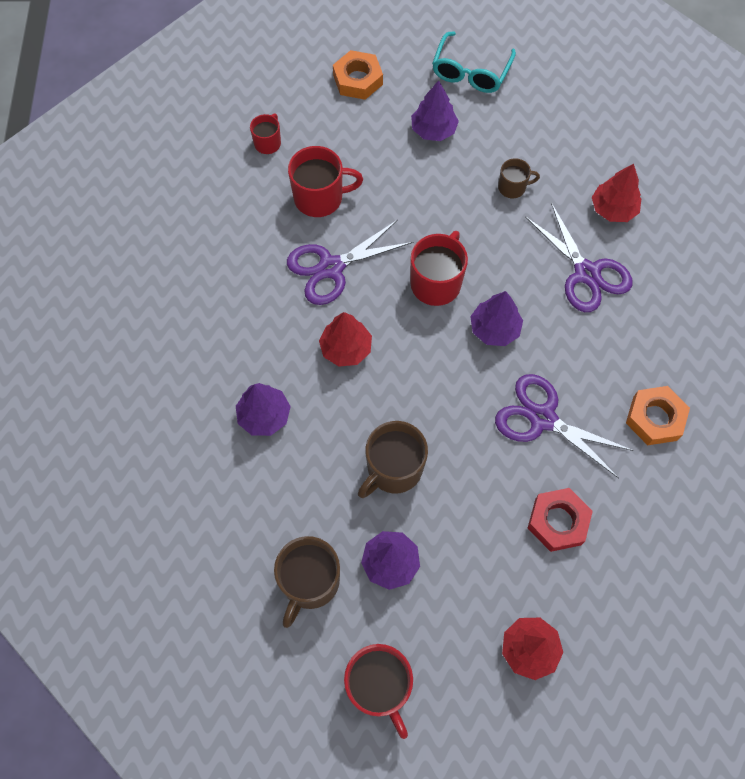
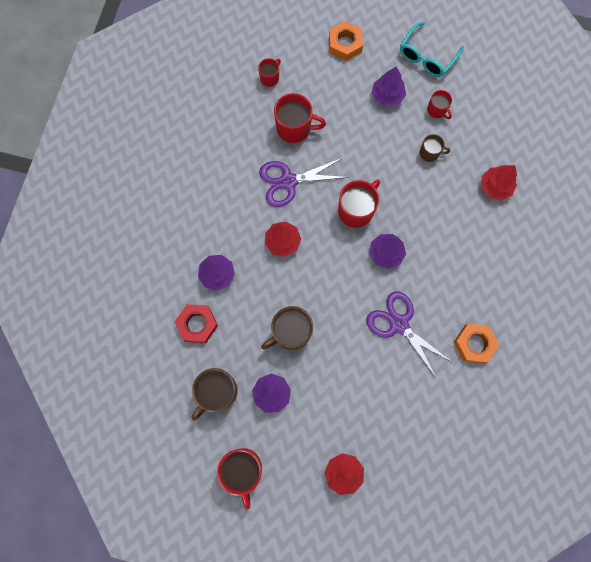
camera: 15 degrees right, 10 degrees up
(505, 133) = (437, 110): none -> red mug
(558, 521) = (387, 396): red nut -> red nut (197, 324)
(586, 273) = (461, 229): purple scissors -> none

